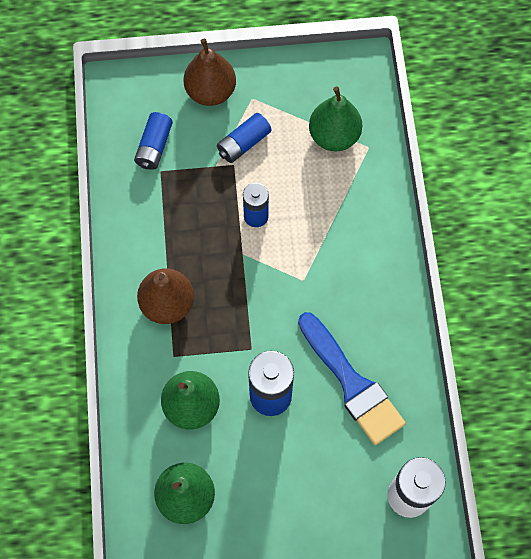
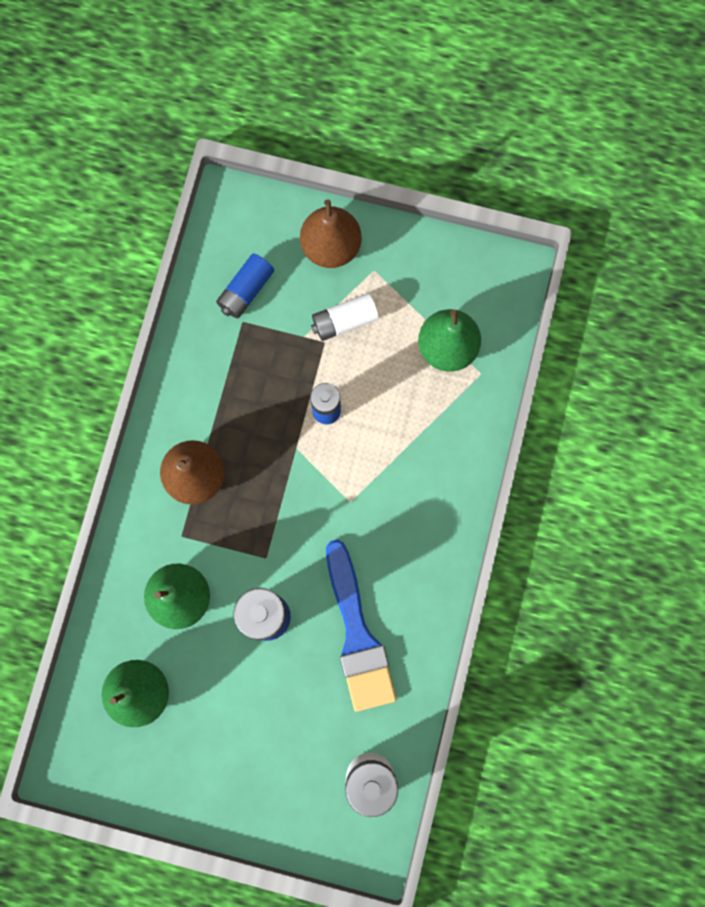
camera: 20 degrees right, 10 degrees up
(243, 143) = (344, 321): blue battery -> white battery

